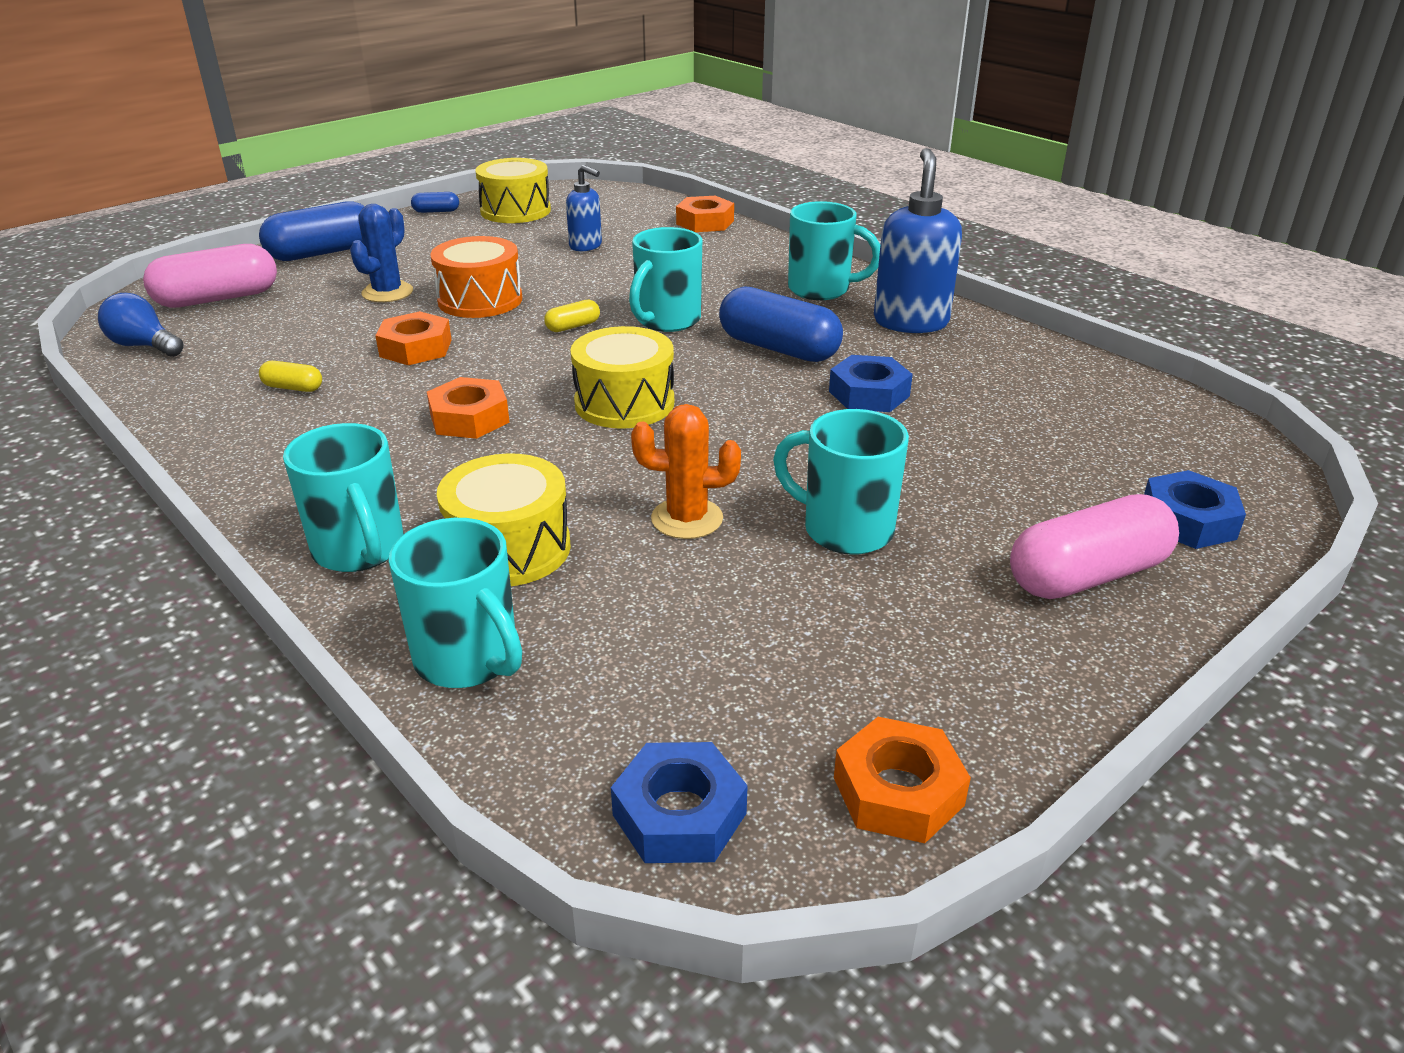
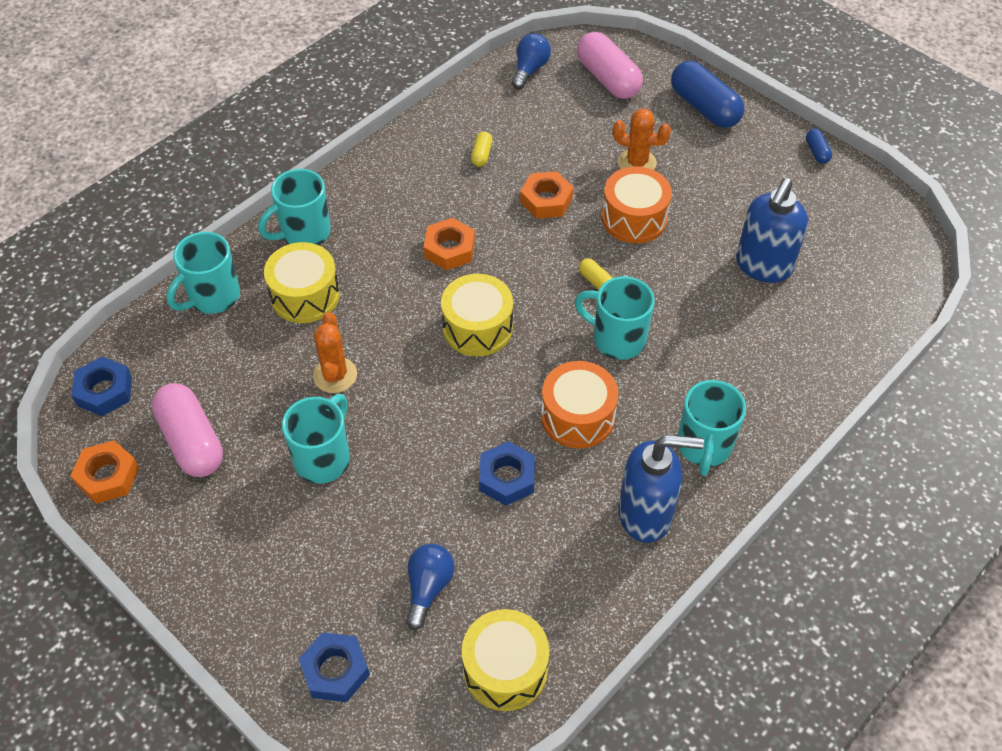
camera: 85 degrees right, 20 degrees up
(387, 292) = (637, 163): blue cactus -> orange cactus
(515, 211) = (836, 204): yellow drum -> yellow drum (505, 669)
(586, 246) = (763, 266): blue soap dispenser -> blue soap dispenser, size x1.76
(705, 222) = (851, 348): orange nut -> none
(778, 348) = (577, 416): blue capsule -> orange drum
(1040, 450) = (428, 588): none -> blue light bulb
(1087, 575) = (273, 591): pink capsule -> pink capsule (192, 441)

